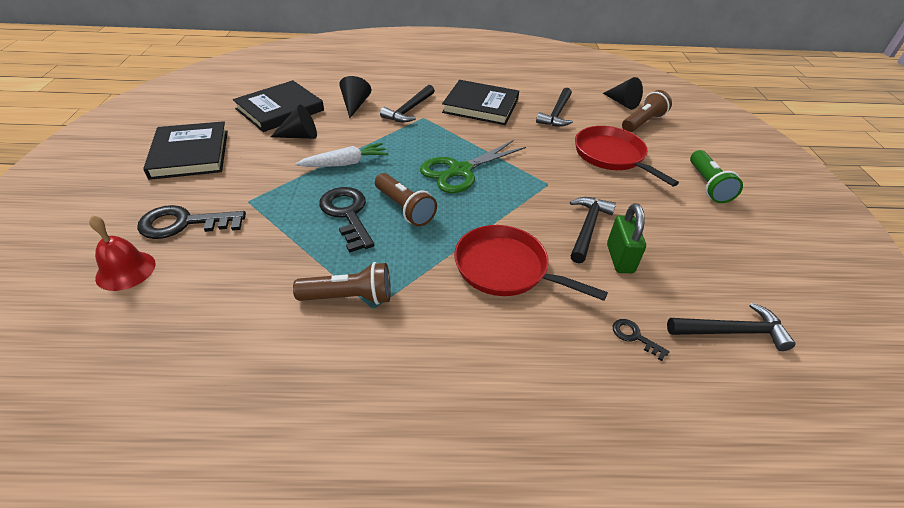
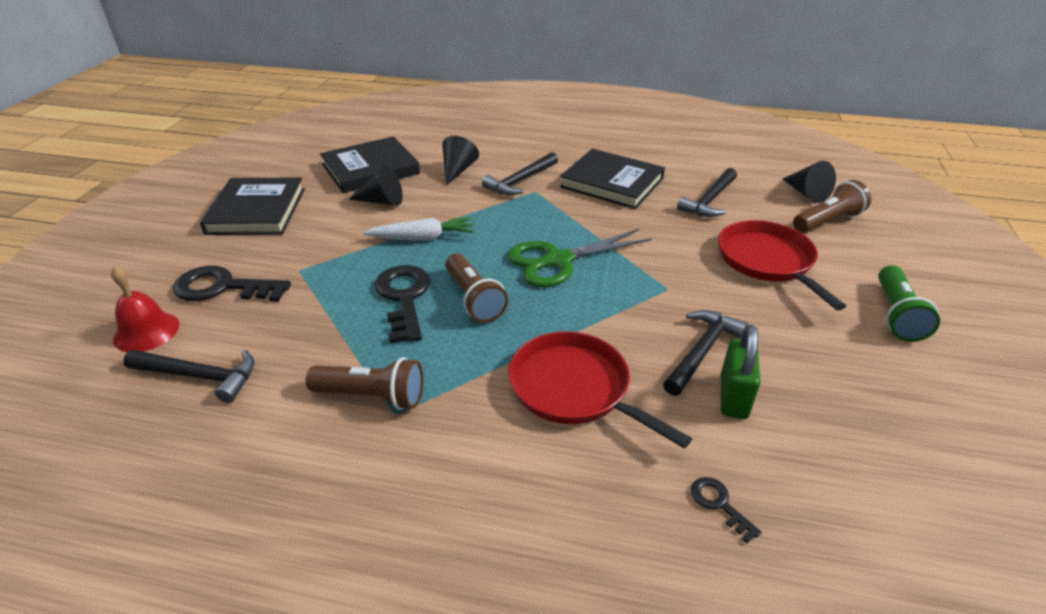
camera: 15 degrees right, 5 degrees down
(732, 332) = (866, 521): black hammer -> black hammer (199, 376)

